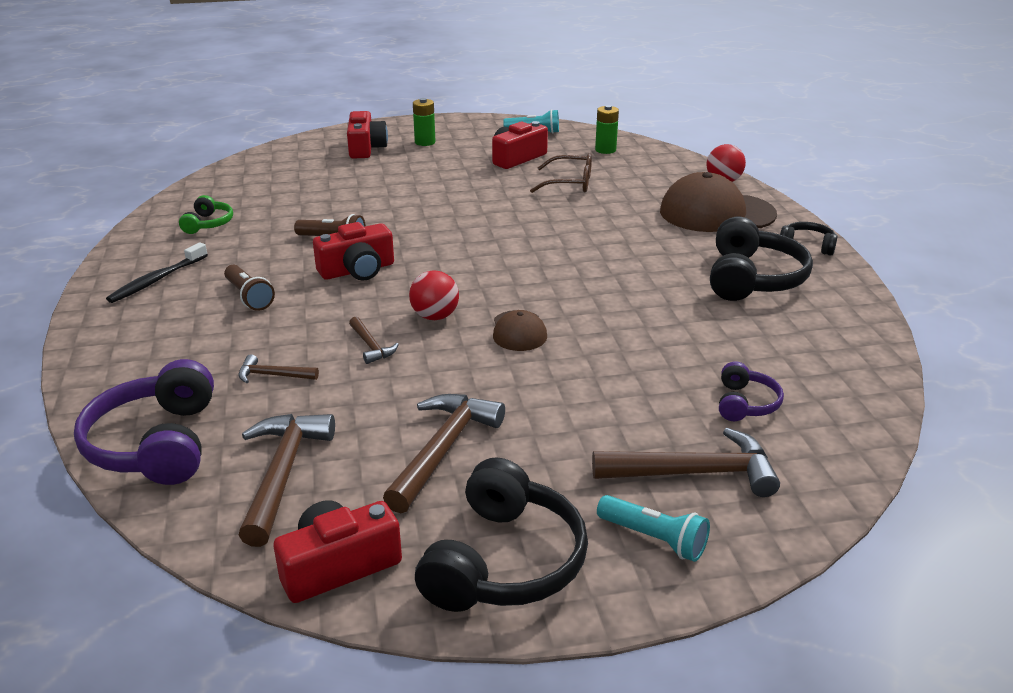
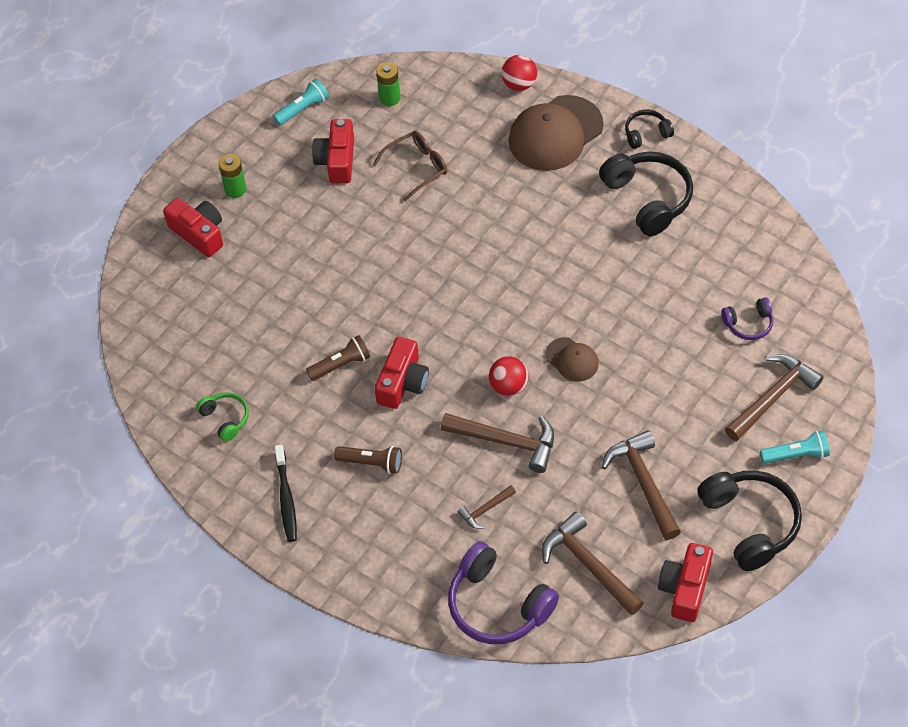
camera: 40 degrees left, 25 degrees up
(371, 346) = (506, 442): brown hammer -> brown hammer, size x1.94
(745, 403) = (748, 324): purple headphones -> purple headphones turned 105 degrees clockwise

